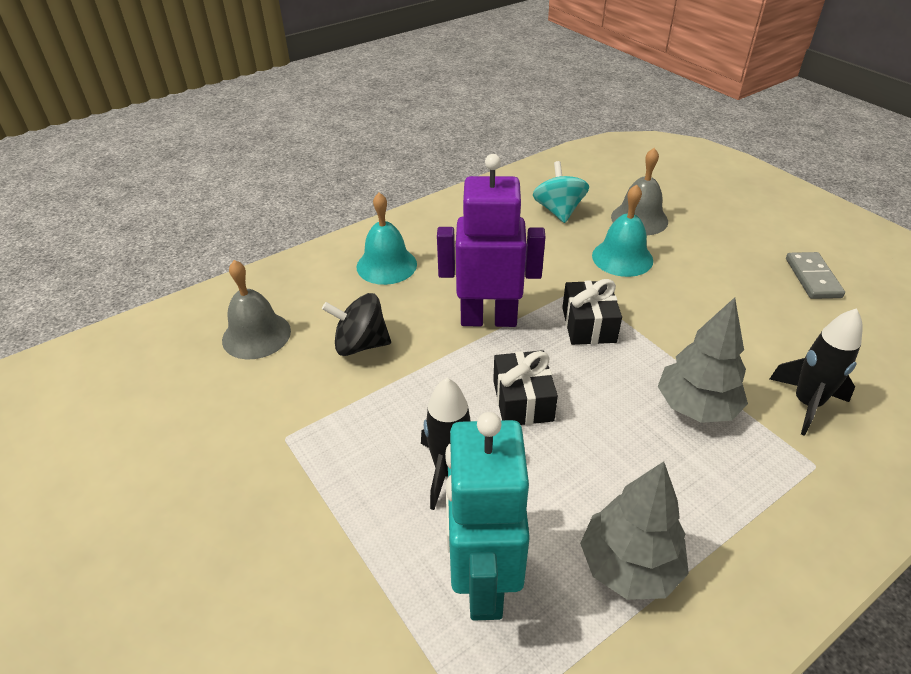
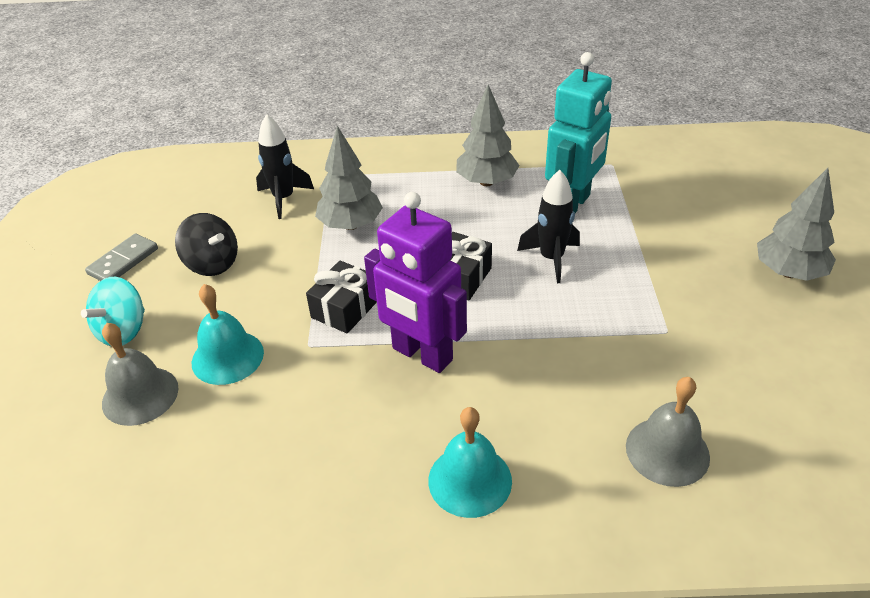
camera: 145 degrees left, 0 degrees up
(146, 601) = (788, 272): none -> grey tree
(360, 344) = (560, 386): black spinning top -> black spinning top (212, 263)
(558, 211) = (197, 458): turquoise spinning top -> turquoise spinning top (123, 331)

